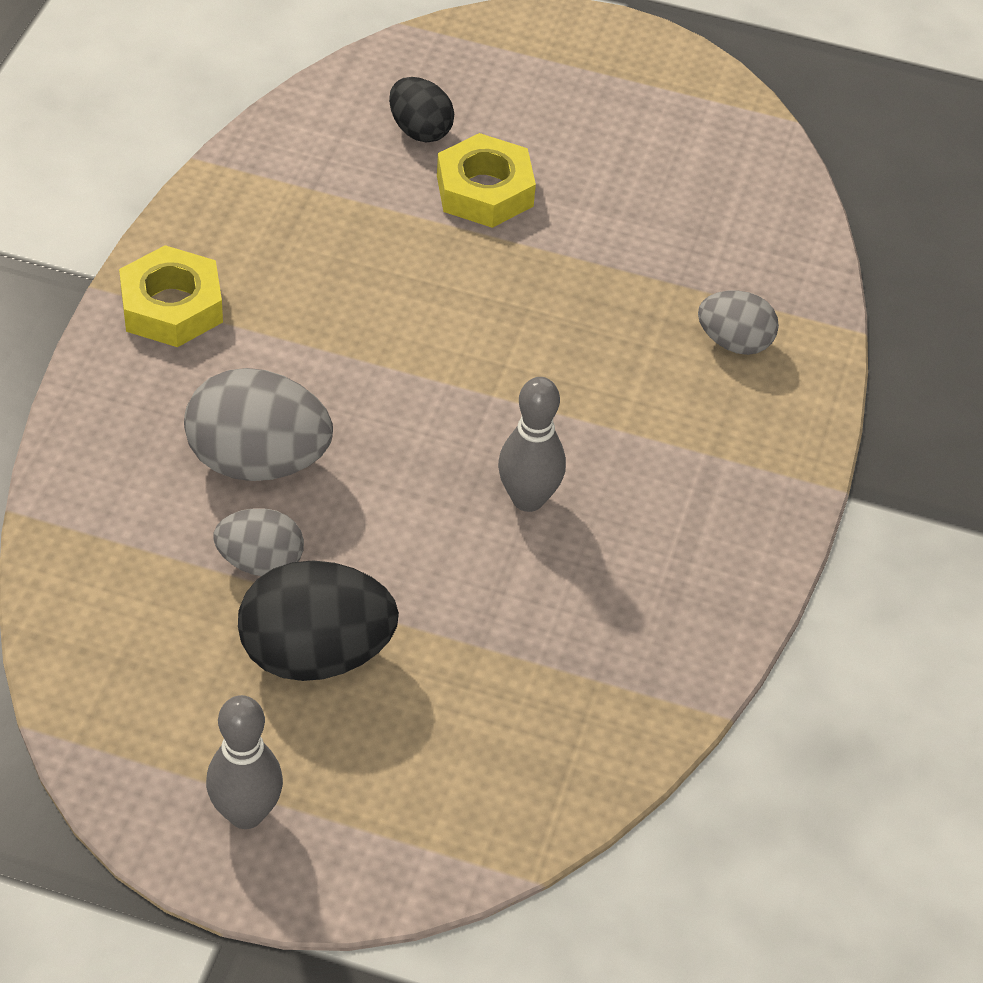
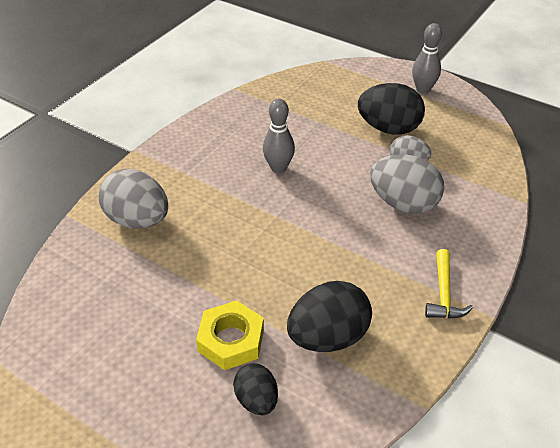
camera: 160 degrees left, 5 degrees down
(172, 306) = (444, 293): yellow nut -> yellow hammer
(344, 216) = (328, 337): none -> black egg
(734, 342) = (138, 220): grey egg -> grey egg, size x1.70

